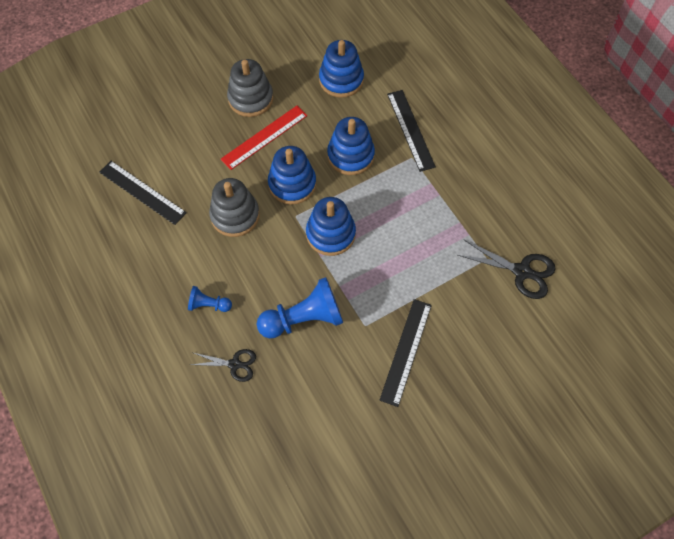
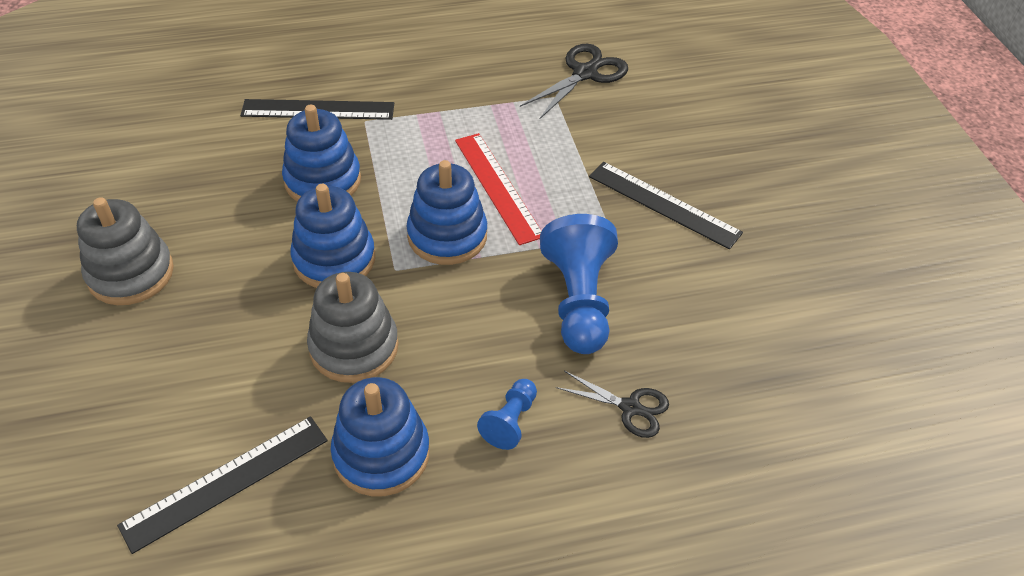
camera: 75 degrees left, 15 degrees down
(234, 364) = (630, 407): black scissors -> black scissors turned 90 degrees clockwise
(264, 137) = (222, 273): red ruler -> red ruler (497, 187)
(341, 80) = (178, 157): blue stacking toy -> blue stacking toy (381, 454)

